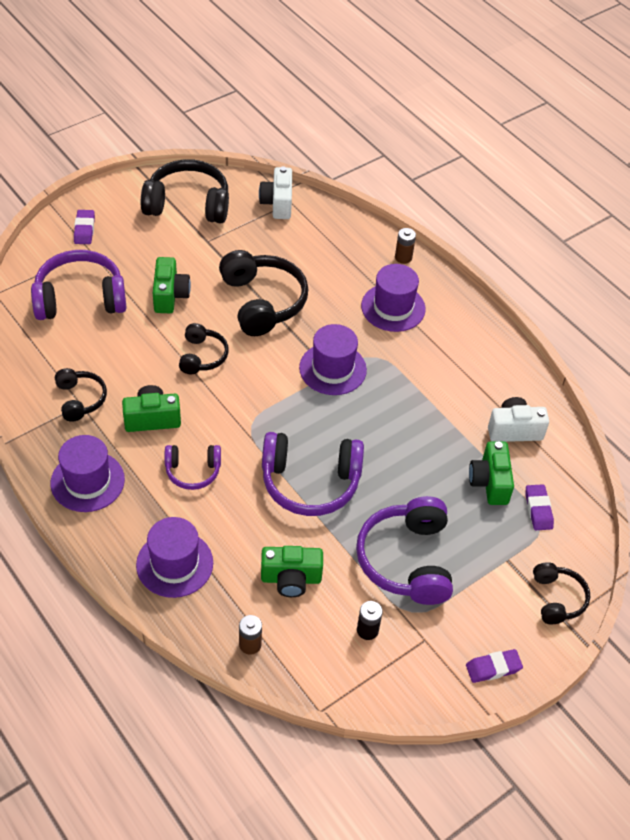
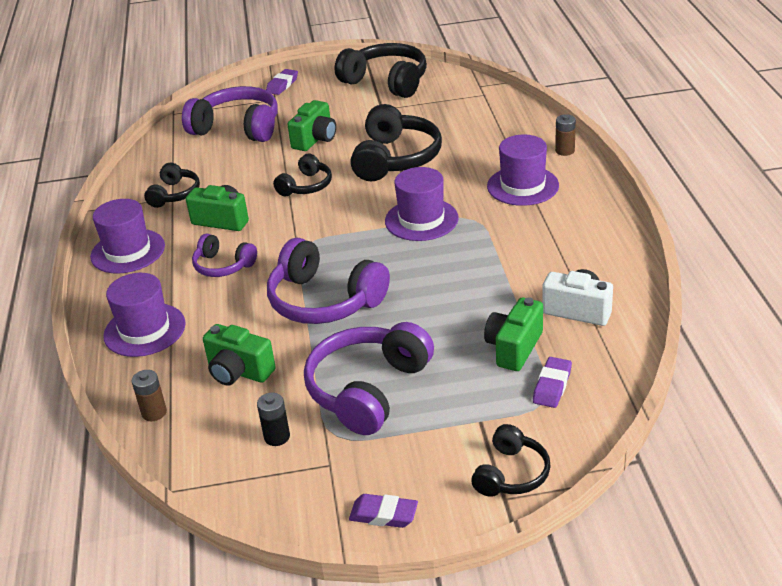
camera: 35 degrees right, 15 degrees down
(277, 203) = (470, 93): white camera -> none

